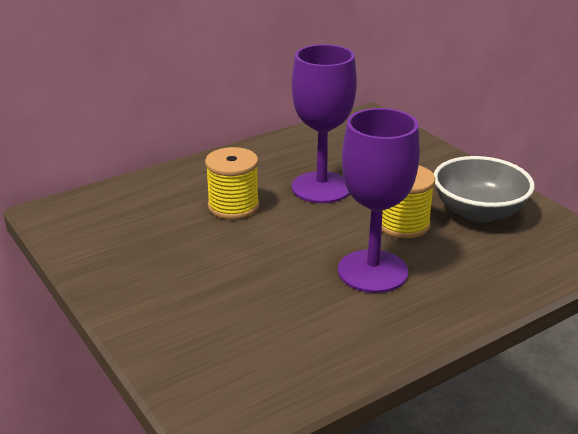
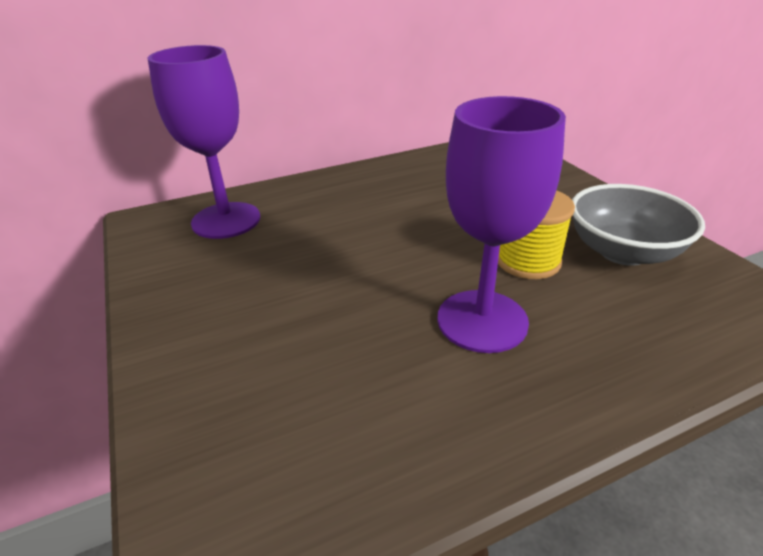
camera: 10 degrees right, 5 degrees up
(233, 206) = (336, 226): yellow spool -> none
(321, 187) = (438, 211): purple goblet -> purple goblet (226, 220)

